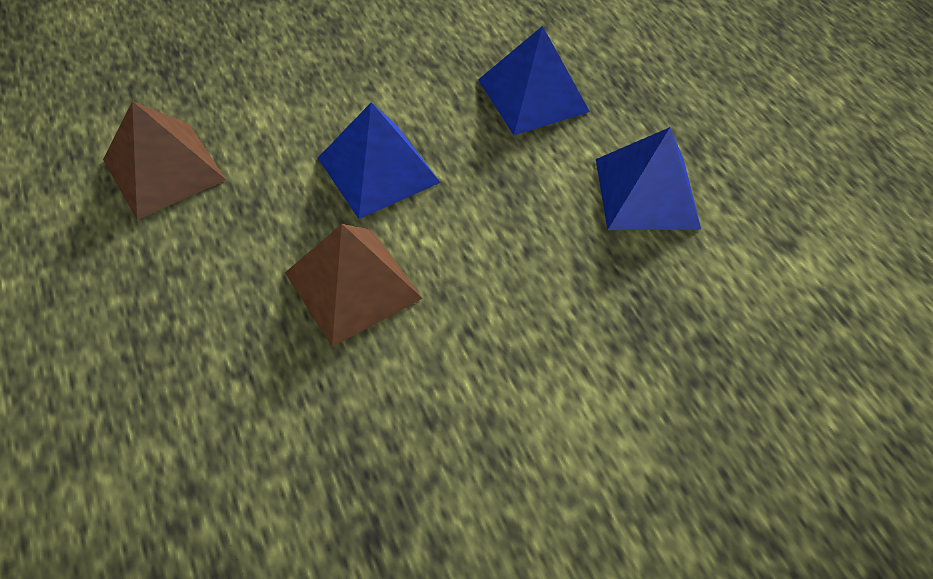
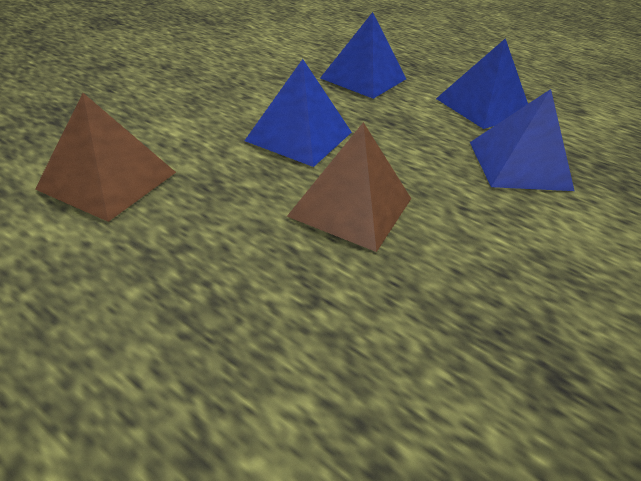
camera: 30 degrees left, 15 degrees down
(592, 300) = (518, 165): none -> blue pyramid

